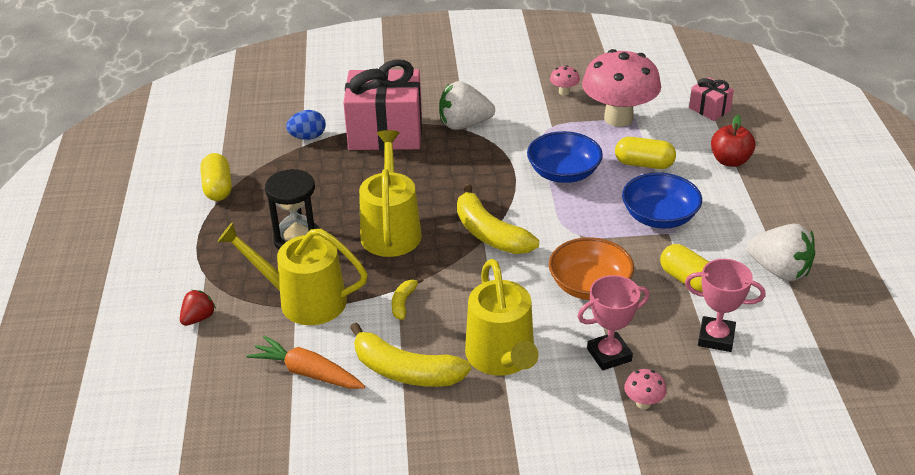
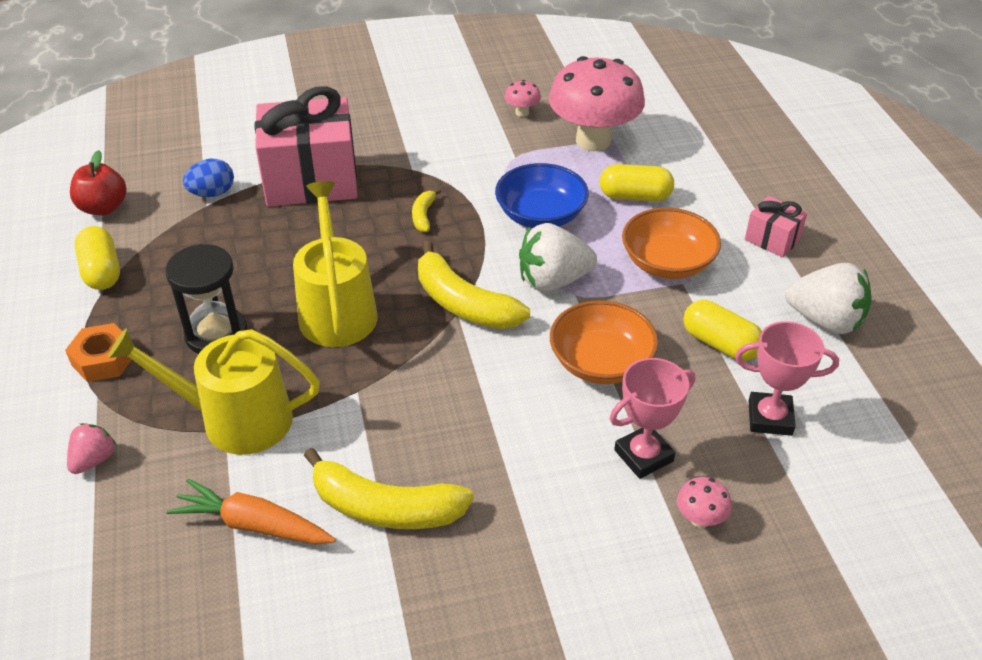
camera: 10 degrees left, 5 degrees up
(198, 318) = (94, 460): red strawberry -> pink strawberry
(212, 250) = (103, 359): none -> orange nut
(403, 303) = (368, 409): yellow banana -> yellow banana (423, 215)
(464, 124) = (408, 162): white strawberry -> white strawberry (553, 281)
(502, 357) = (508, 474): yellow watering can -> none
(659, 217) = (667, 263): blue bowl -> orange bowl
(709, 109) = (697, 122): pink gift -> pink gift (772, 239)
(730, 161) = (735, 184): red apple -> red apple (103, 208)

